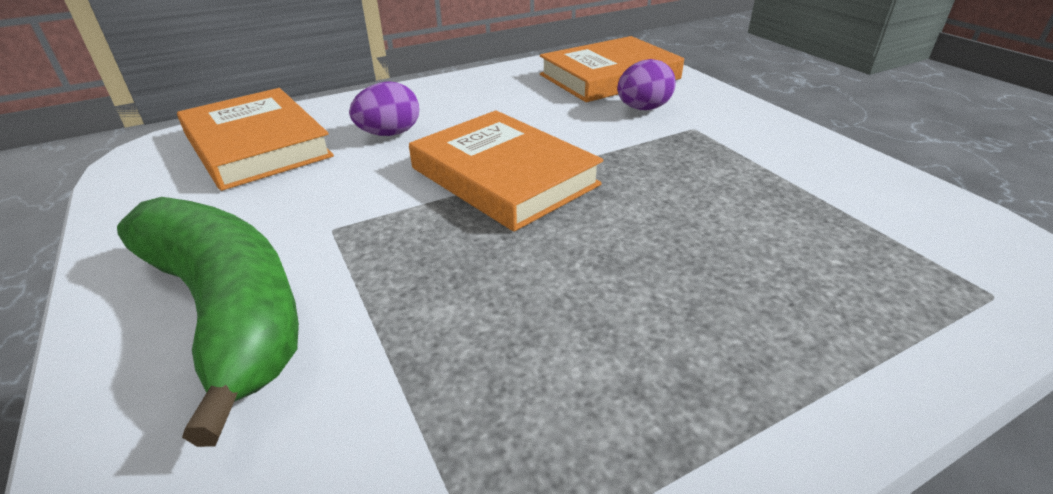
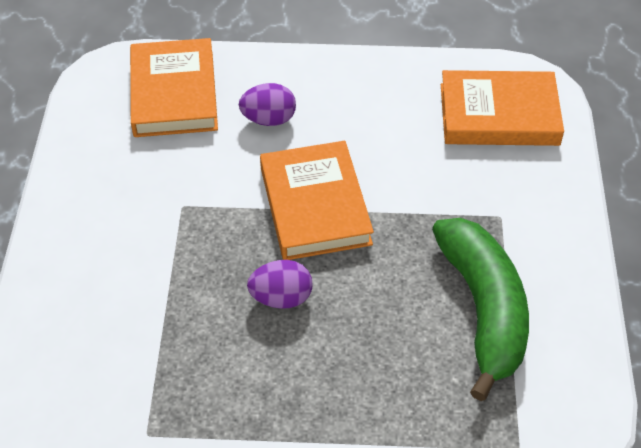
camera: 30 degrees right, 15 degrees up
(228, 312) = (104, 247): green banana -> green banana (483, 310)
(643, 108) = (484, 173): purple egg -> purple egg (281, 298)

